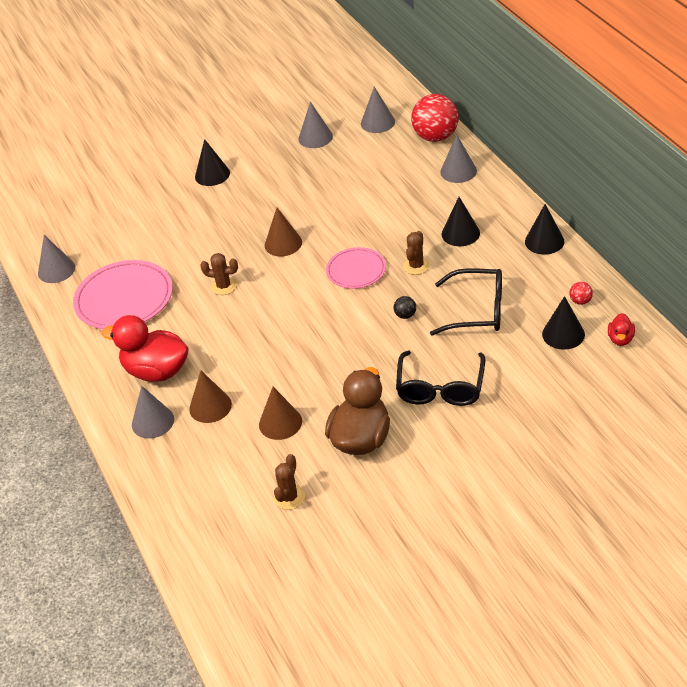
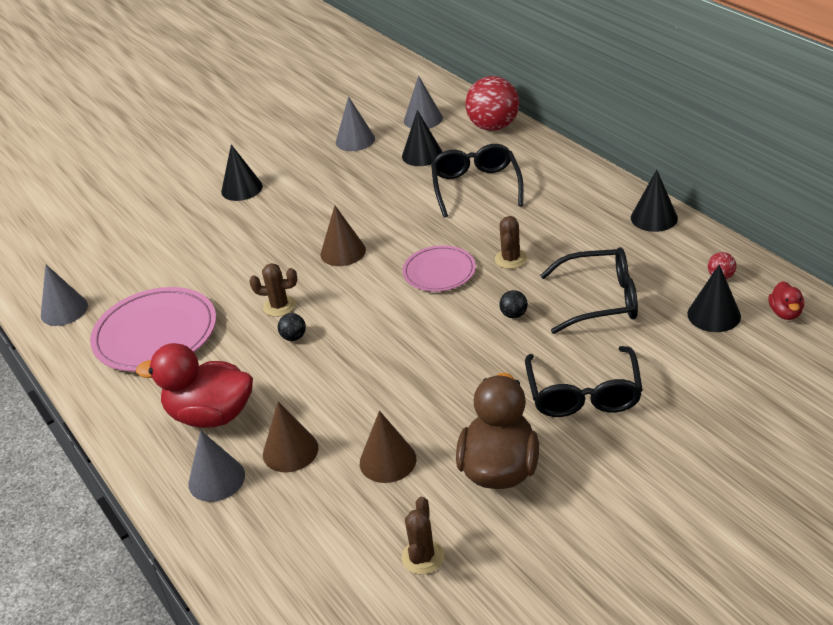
camera: 10 degrees left, 5 degrees down
(230, 314) = (294, 337): none -> black ball
(406, 195) = (476, 186): none -> black glasses
(458, 171) = (530, 157): grey cone -> none
(460, 233) = (553, 220): black cone -> black cone (422, 155)

